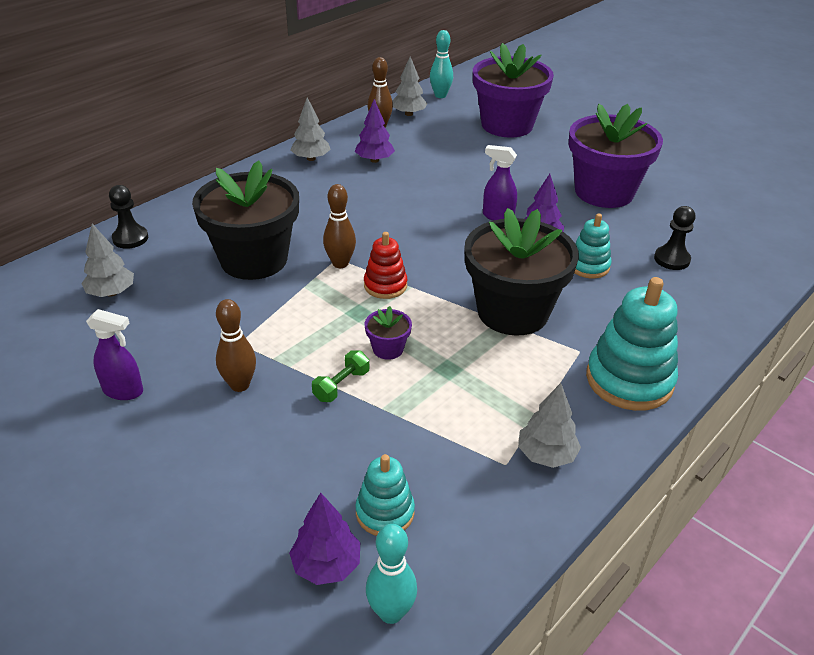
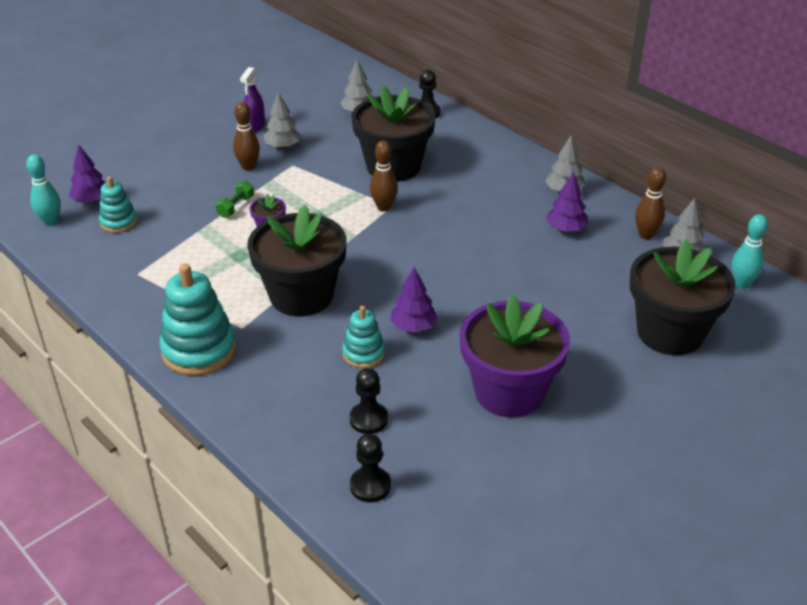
camera: 95 degrees right, 0 degrees up
(341, 385) = (236, 207): green dumbbell -> green dumbbell turned 75 degrees clockwise
(385, 285) = (349, 229): red stacking toy -> none
(497, 216) = (456, 303): purple spray bottle -> none
(507, 125) = (670, 332): purple flower pot -> black flower pot
(546, 455) = (137, 293): grey tree -> grey tree (283, 146)
(745, 255) = (370, 486): none -> black pawn

